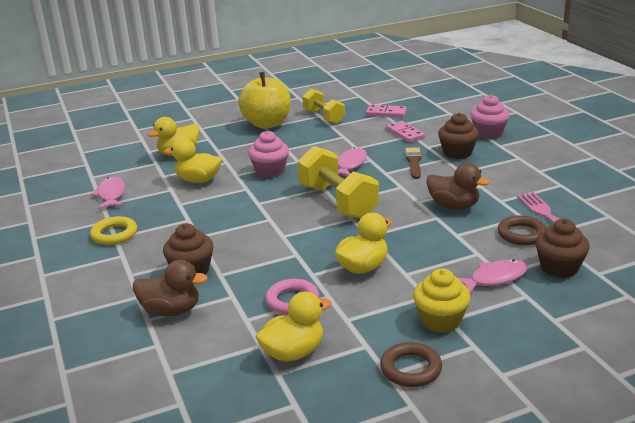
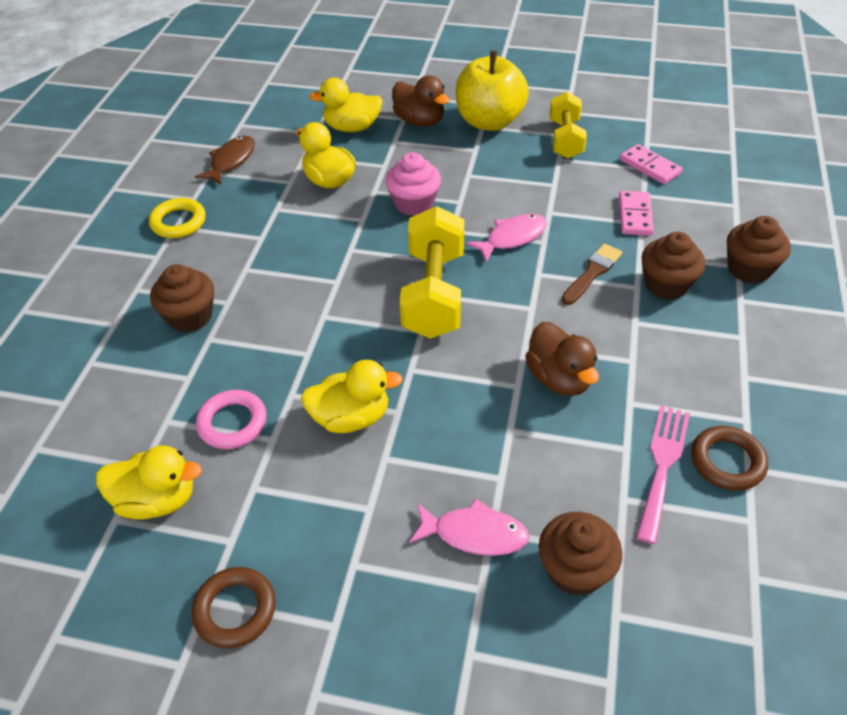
camera: 35 degrees right, 20 degrees up
(111, 195) = (231, 161): pink fish -> brown fish
(171, 311) = (119, 364): brown duck -> brown duck (419, 121)
(440, 320) = (342, 559): yellow cupcake -> none
(488, 133) = (749, 269): pink cupcake -> brown cupcake
(522, 234) = (591, 480): brown ring -> brown ring (727, 461)

